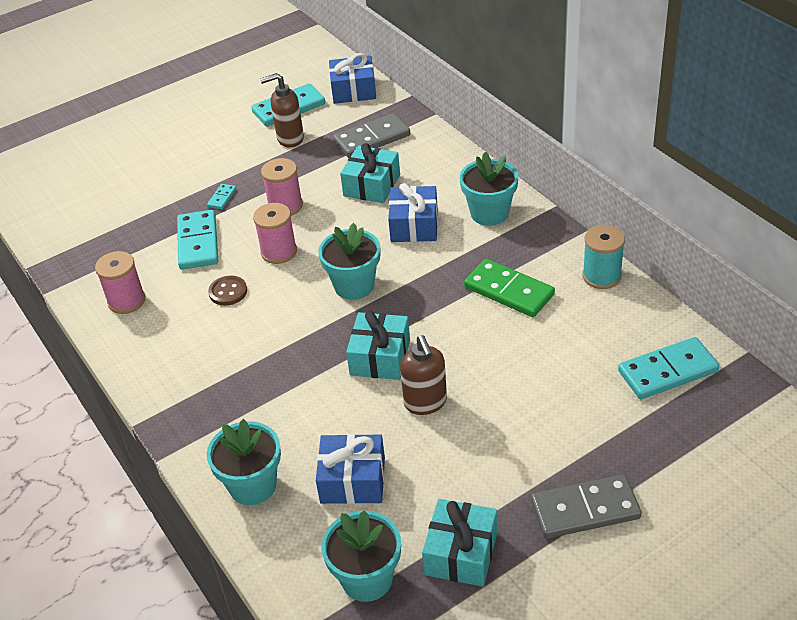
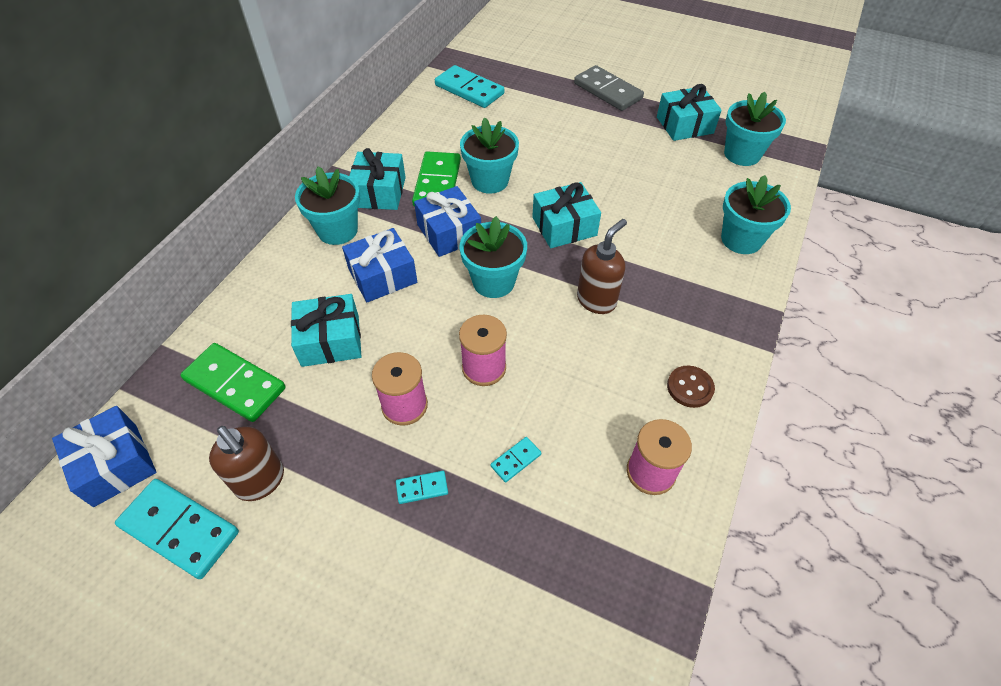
camera: 125 degrees left, 10 degrees up
(198, 242) = (515, 460): turquoise domino -> turquoise domino, size x0.46
(228, 292) = (569, 379): brown button -> brown button (690, 387)
(353, 480) = (684, 191): blue gift -> blue gift (449, 232)
(372, 139) = (235, 384): grey domino -> green domino
(425, 403) = (587, 183): brown soap dispenser -> brown soap dispenser (596, 300)
(485, 329) = (490, 181): none -> turquoise flower pot
(523, 249) = (379, 192): none -> turquoise gift
(601, 276) = (389, 141): turquoise spool -> none

